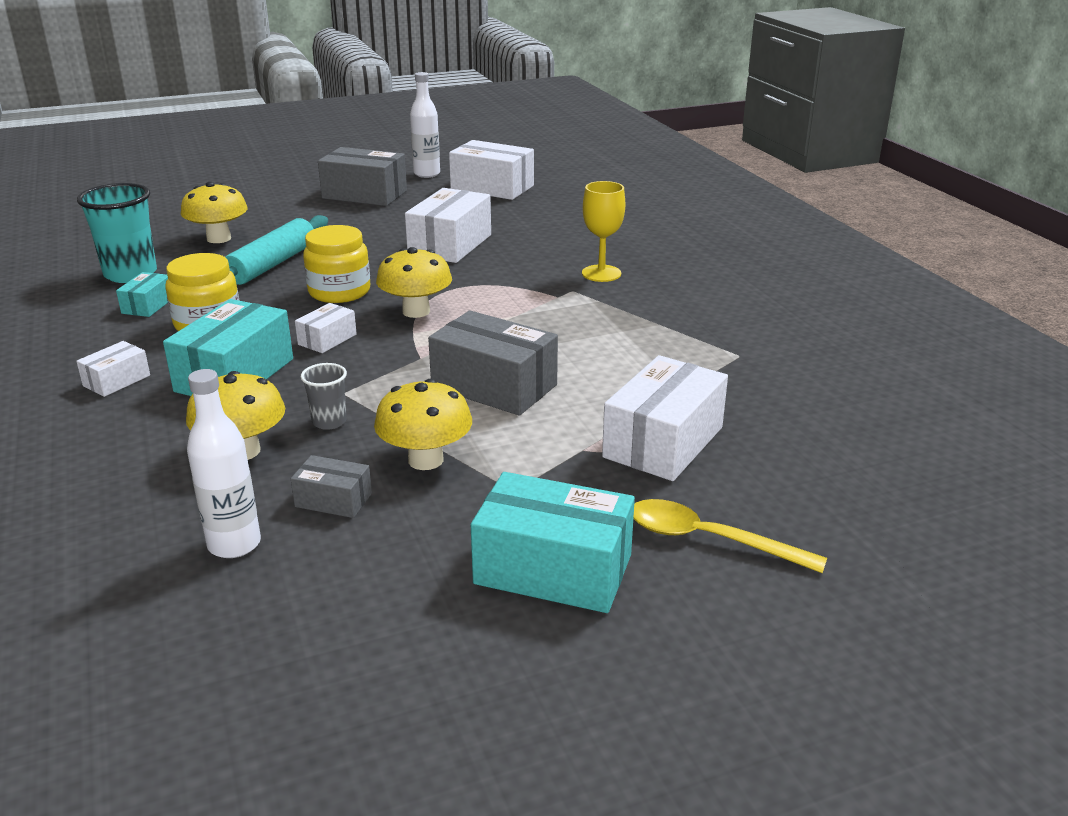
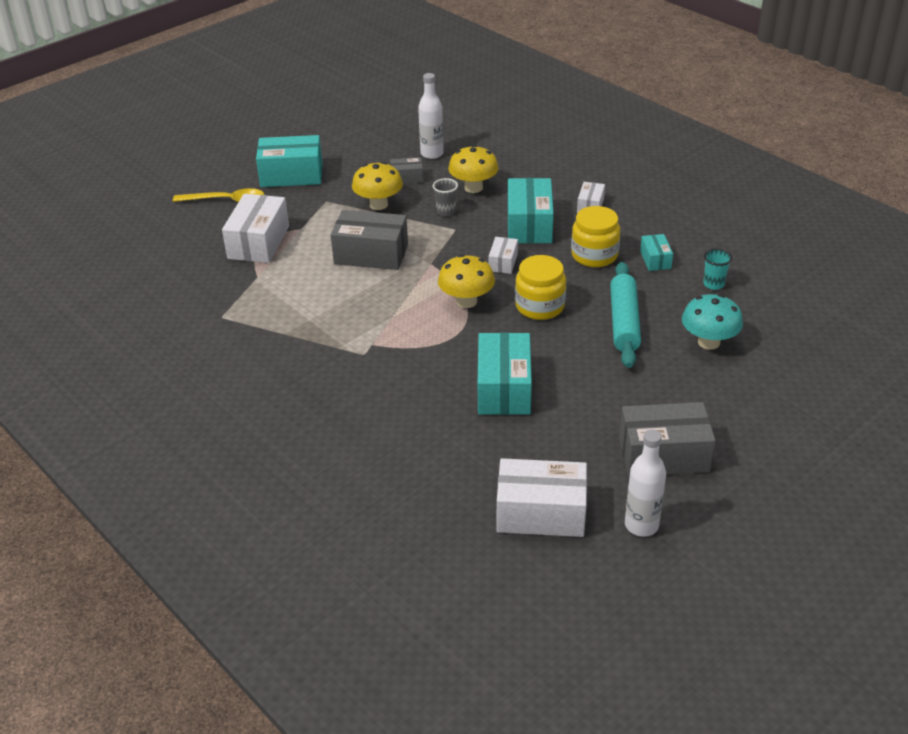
camera: 160 degrees right, 10 degrees up
(130, 274) = (713, 284): turquoise cup -> turquoise cup, size x0.51
(219, 238) = (708, 342): yellow mushroom -> turquoise mushroom
(450, 244) = (504, 388): white box -> turquoise box
(601, 273) = (349, 382): yellow goblet -> none

